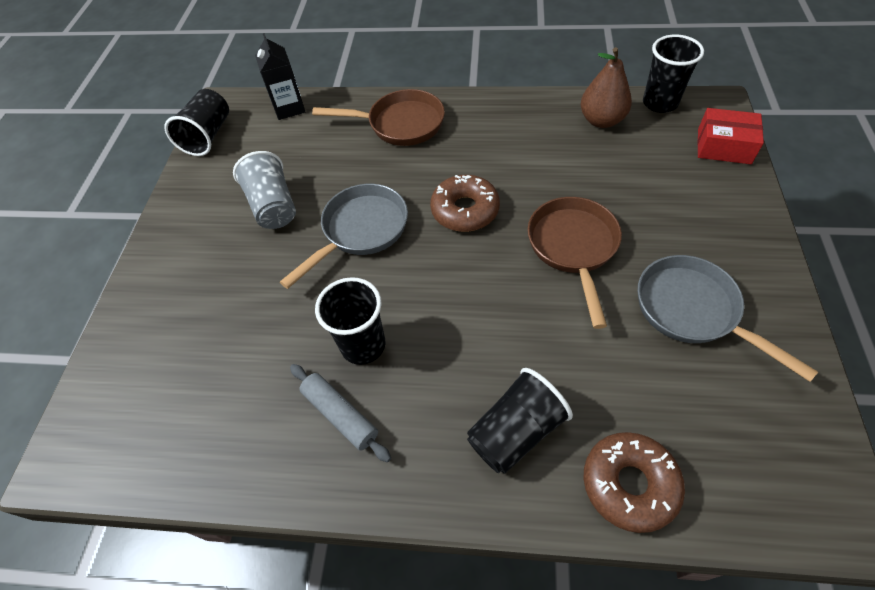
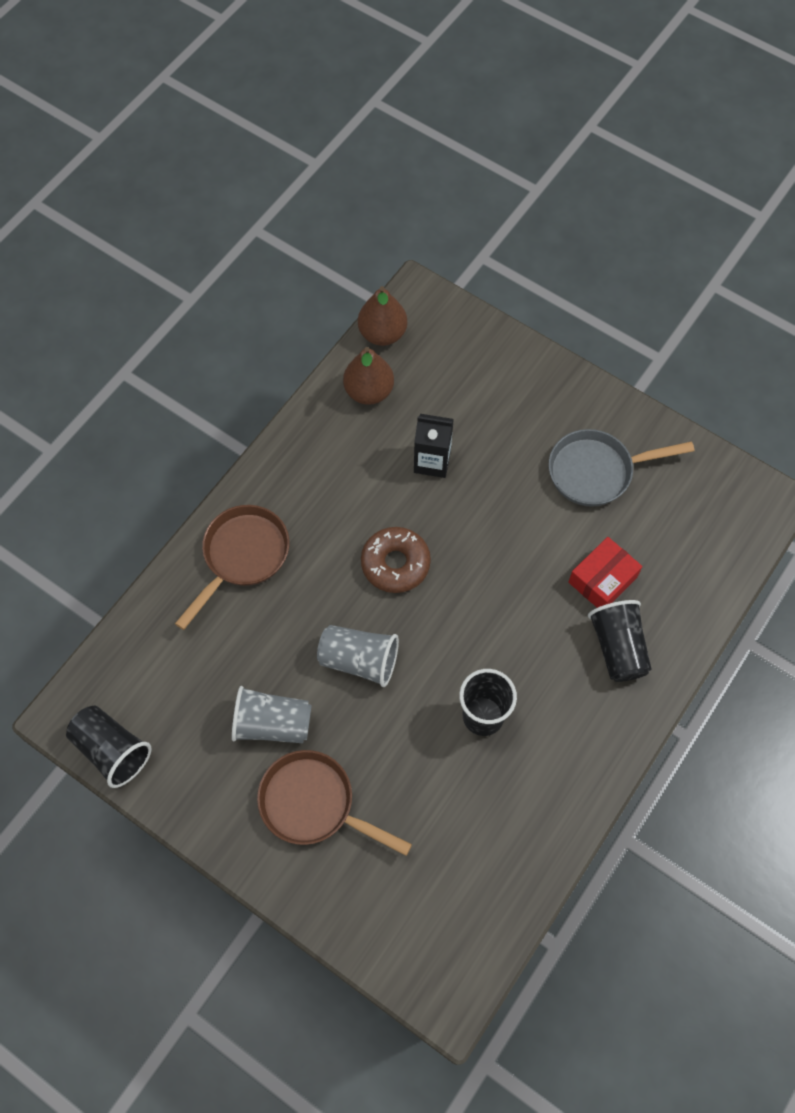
camera: 65 degrees left, 10 degrees up
(289, 108) = (130, 649): black carton -> black carton (432, 461)
(340, 415) = (535, 761): grey rolling pin -> none
(360, 231) = (359, 660): grey pan -> grey cup
(573, 248) = (491, 509): brown pan -> brown pan (314, 804)
(629, 484) = (691, 602): brown donut -> none
(660, 103) = (382, 333): black cup -> brown pear
(723, 146) = (465, 330): red box -> red box (602, 579)

